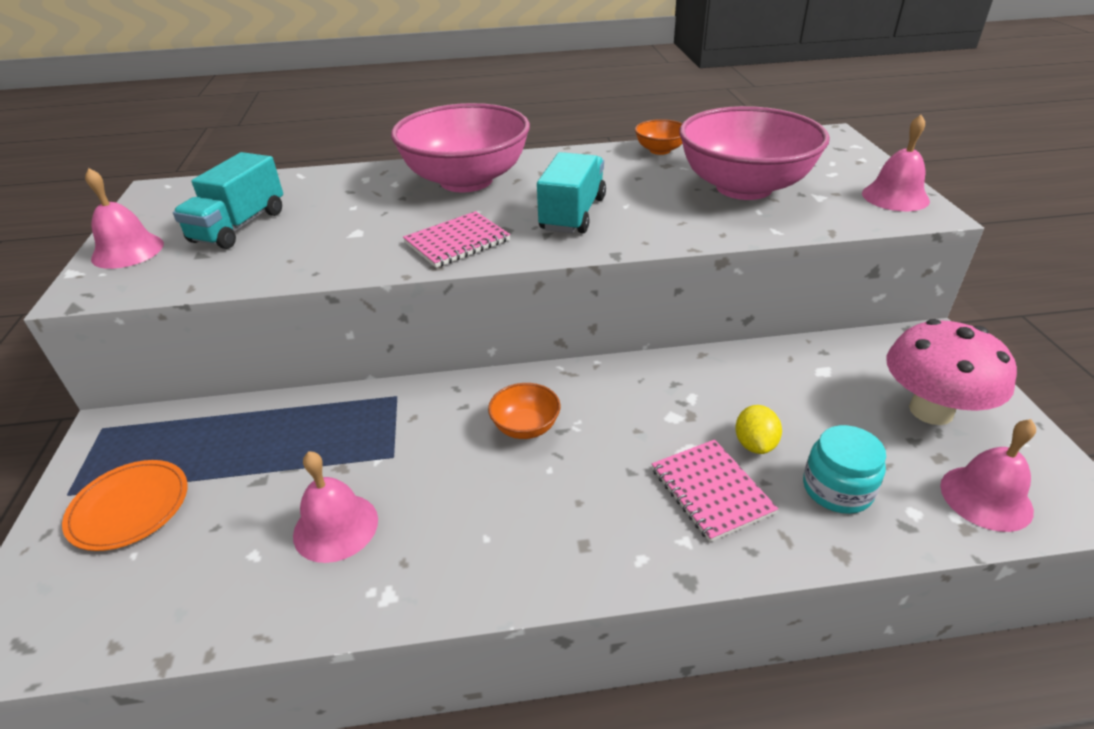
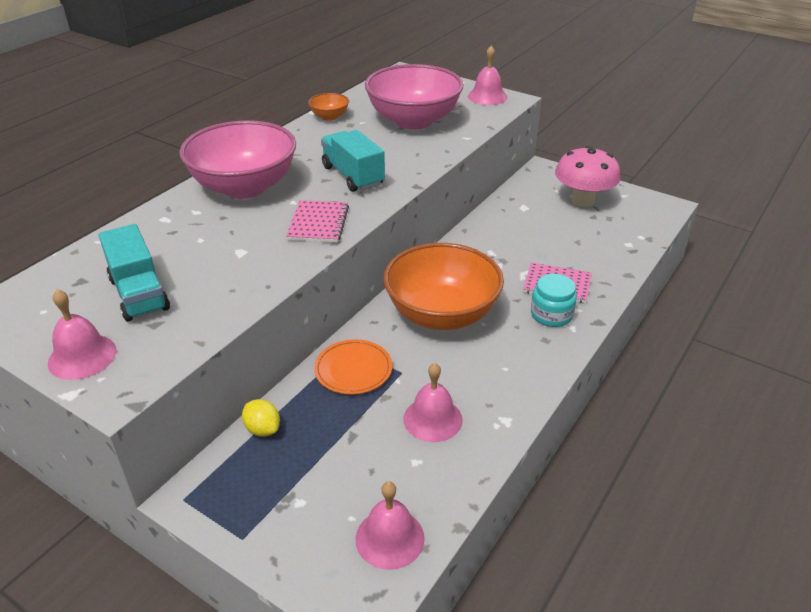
camera: 50 degrees left, 0 degrees up
(129, 507) = (300, 507): orange plate -> orange plate (353, 369)
(525, 427) = (441, 314): orange bowl -> orange bowl, size x2.35
(754, 444) = (544, 255): yellow lemon -> yellow lemon (262, 429)
(837, 489) = (595, 253): turquoise jar -> turquoise jar (551, 314)
(986, 497) = (640, 223): pink bell -> pink bell (390, 538)

